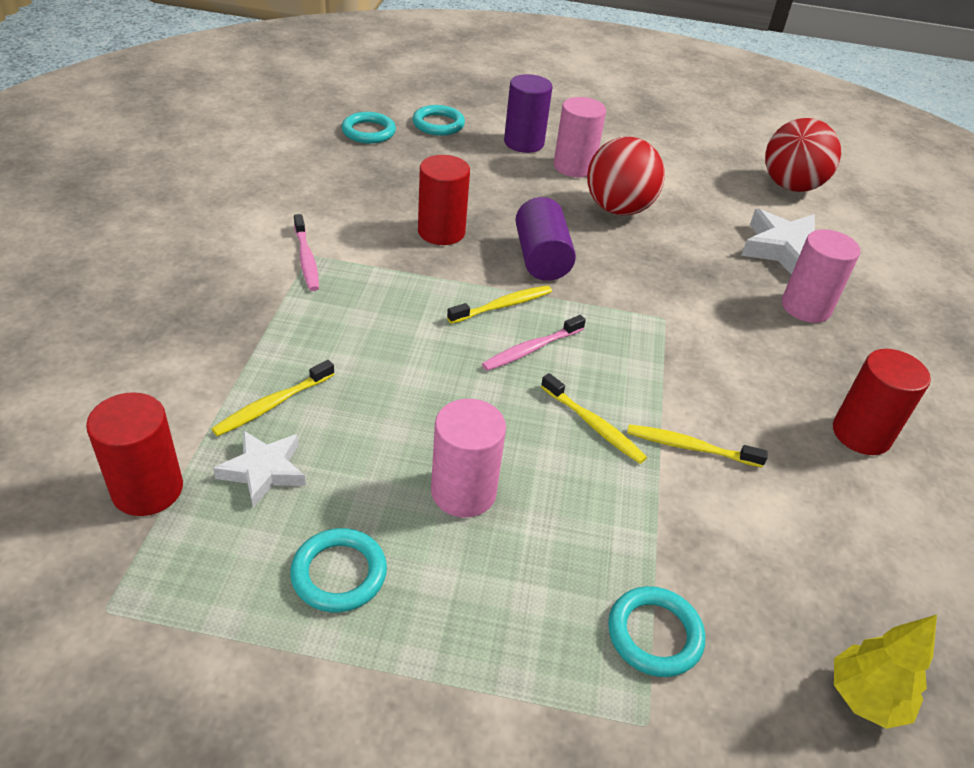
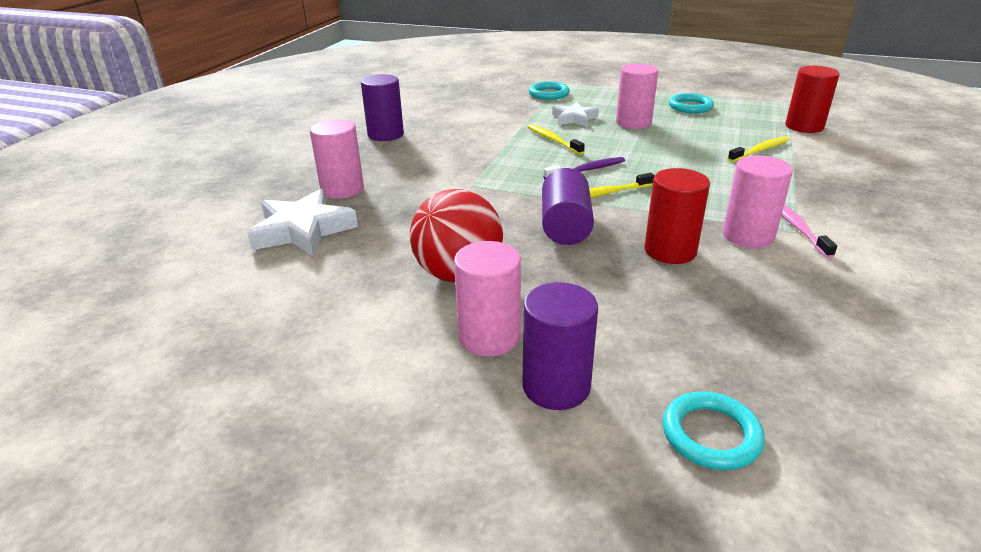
camera: 165 degrees left, 10 degrees down
(263, 471) = (746, 130): white star -> white star (574, 118)
(362, 249) = (748, 236): none -> pink cylinder
(368, 132) = (830, 413): turquoise ring -> none
(531, 349) = (586, 170): pink toothbrush -> purple toothbrush
(690, 447) = (497, 132): yellow toothbrush -> none
(790, 186) = (197, 304): red ball -> none
(861, 434) = (385, 134): red cylinder -> purple cylinder
(865, 698) = (471, 83): yellow tree -> none

